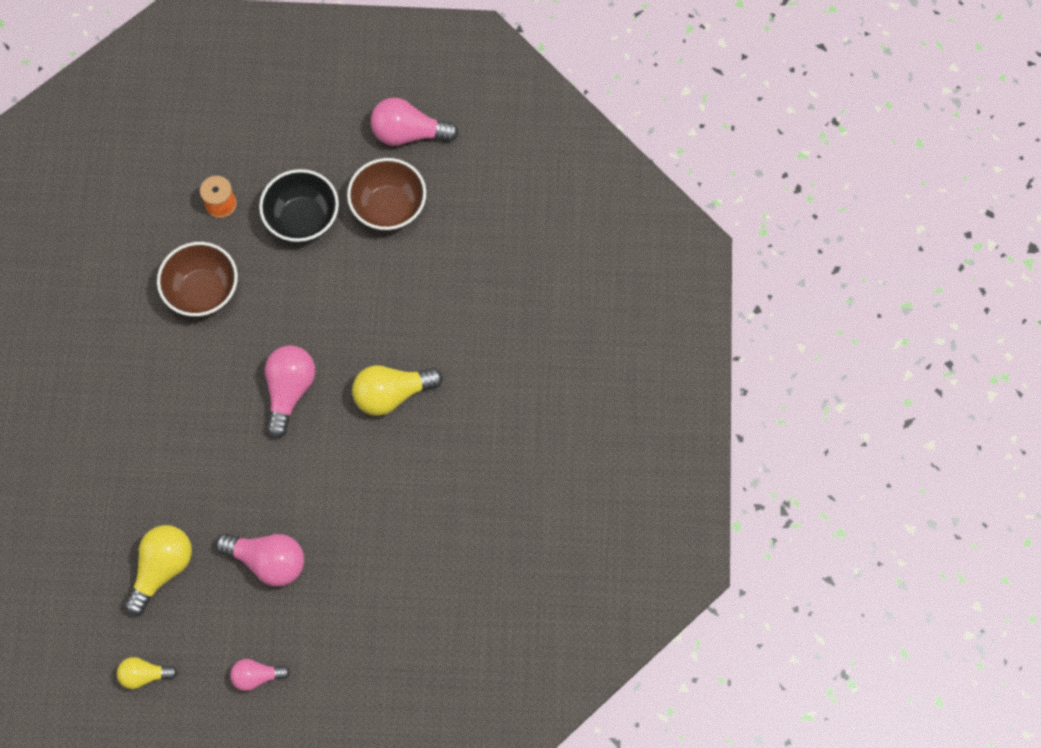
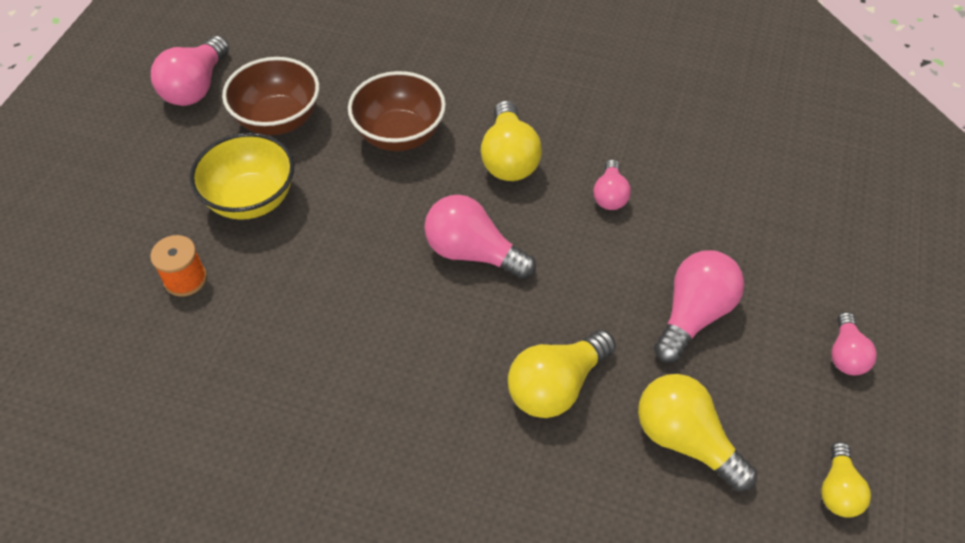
camera: 75 degrees left, 15 degrees down
(187, 475) = (556, 386): none -> yellow light bulb
(203, 292) = (300, 321): brown bowl -> brown bowl (399, 135)
(303, 219) = (251, 199): black bowl -> yellow bowl
(371, 480) = (610, 195): none -> pink light bulb

